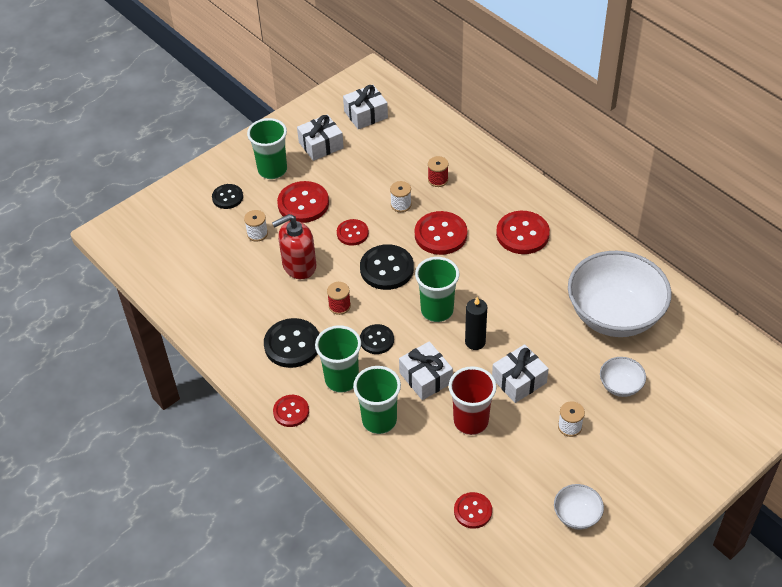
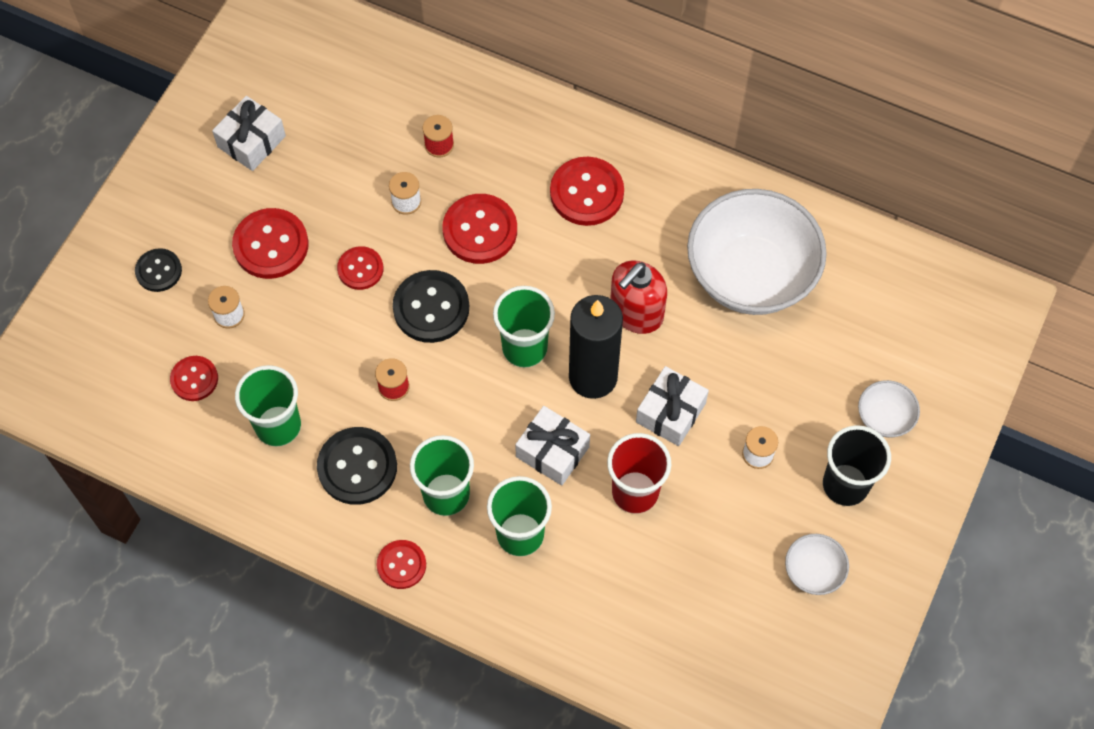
camera: 25 degrees left, 15 degrees up
(272, 170) = (201, 205): green cup -> green cup (278, 426)
(299, 266) = (310, 345): red soap dispenser -> red soap dispenser (636, 312)
(366, 114) = (292, 70): white gift -> none
(377, 340) = (465, 420): black button -> none
(473, 511) = (689, 614): red button -> red button (194, 379)
(475, 342) = (593, 377): black candle -> black candle, size x1.75
(620, 386) = (796, 374): white bowl -> white bowl (884, 418)
(626, 467) = (845, 485): none -> black cup

